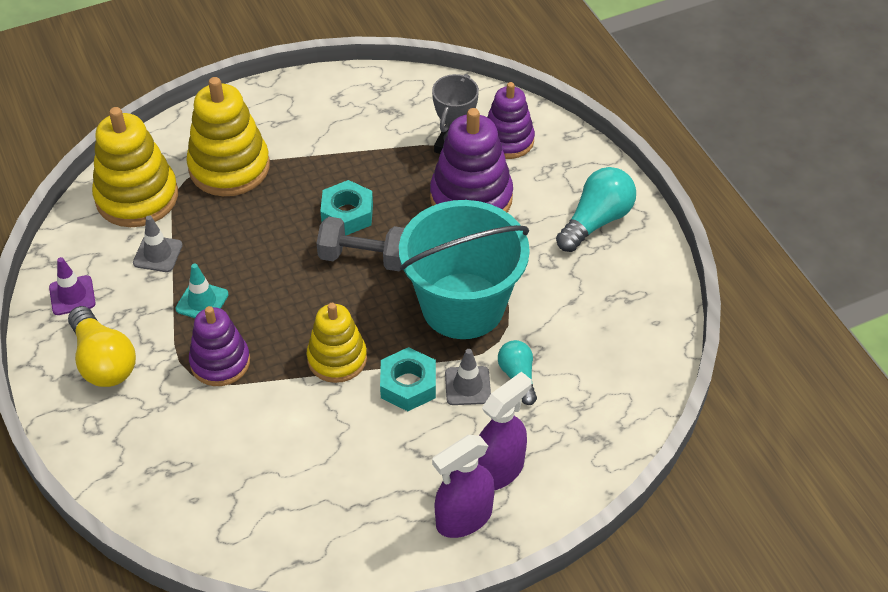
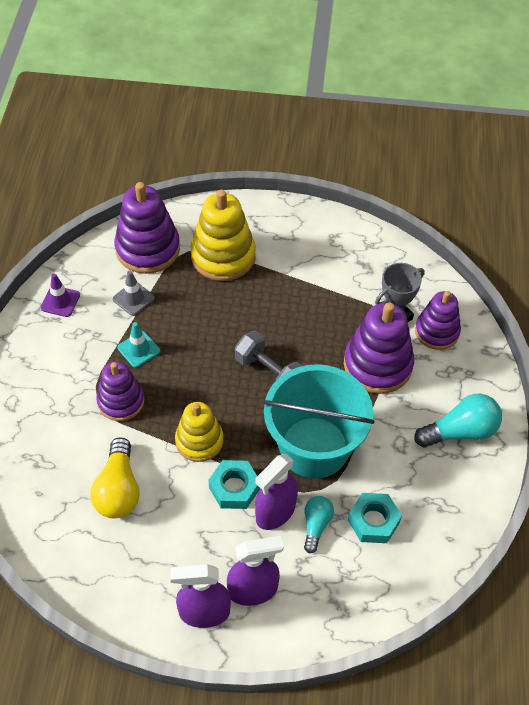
camera: 30 degrees right, 5 degrees up
(103, 361) = (48, 360): yellow light bulb -> yellow light bulb (118, 490)
(137, 197) = (148, 249): yellow stacking toy -> purple stacking toy
(347, 214) = (280, 332): turquoise nut -> turquoise nut (373, 521)
(467, 386) = (275, 512): grey traffic cone -> purple spray bottle

